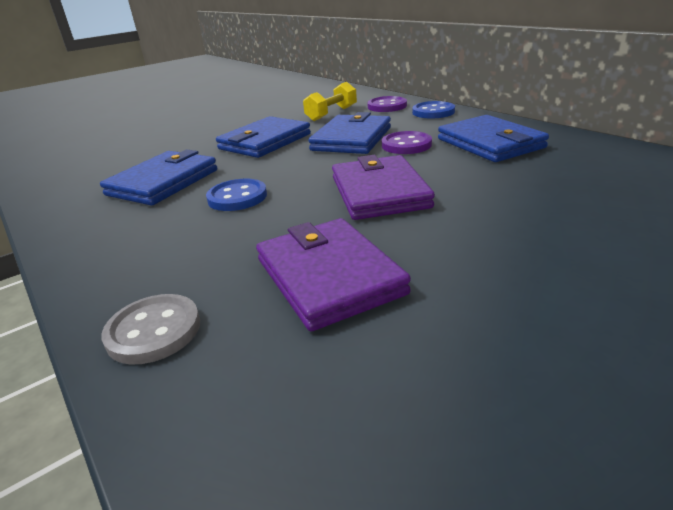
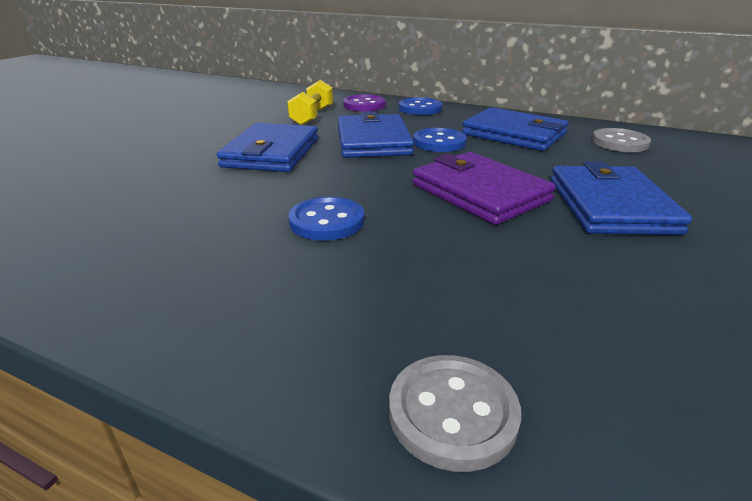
camera: 30 degrees left, 0 degrees up
(163, 182) = (194, 218): blue wallet -> blue wallet (610, 205)
(328, 276) = (555, 289): purple wallet -> none
(406, 145) = (439, 142): purple button -> blue button
(596, 162) = (619, 143): none -> grey button

